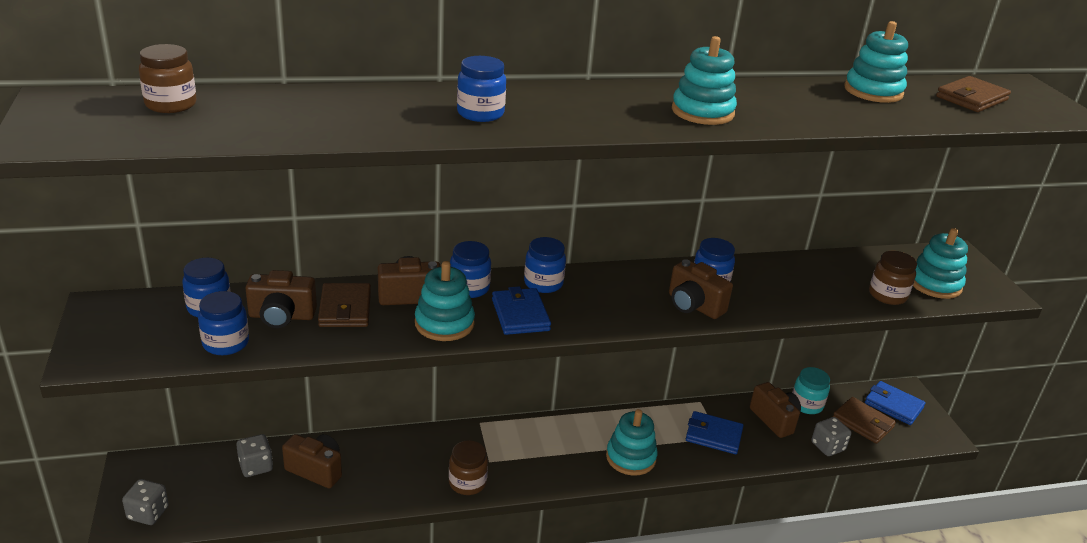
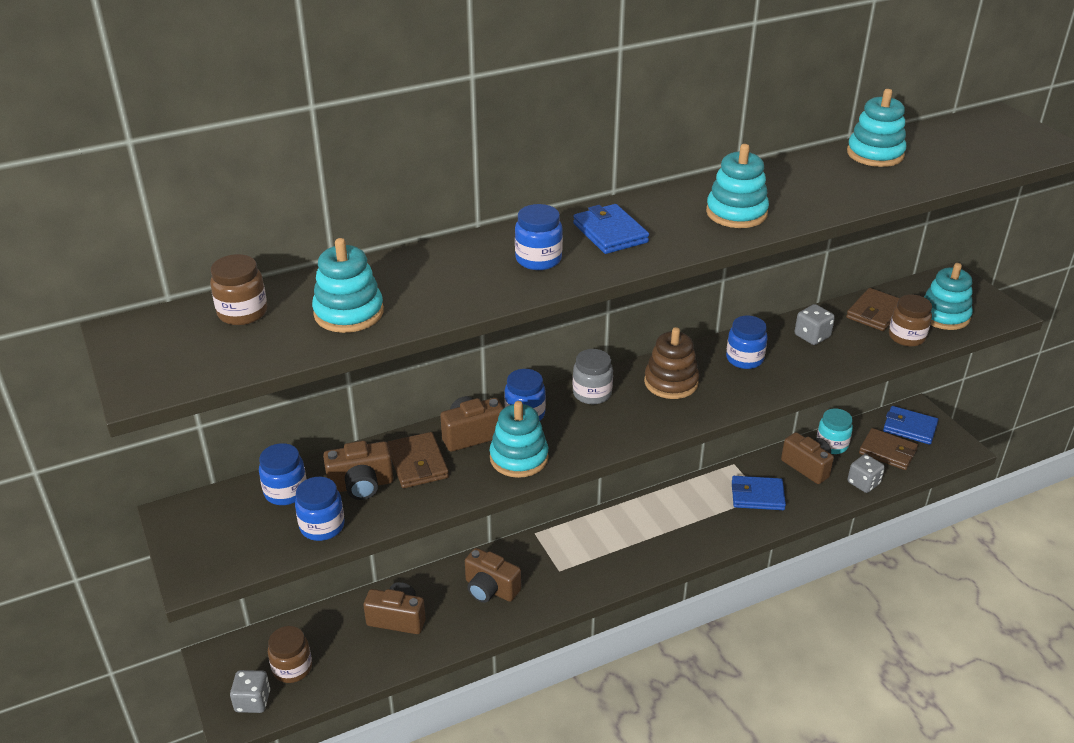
camera: 10 degrees left, 5 degrees up
(256, 466) = (337, 629): grey dice -> grey dice (812, 336)
(467, 483) = (547, 597): brown jar -> brown jar (292, 668)
(520, 315) = (585, 432): blue wallet -> blue wallet (610, 233)
(543, 283) = (592, 393): blue jar -> grey jar
(626, 289) = (671, 382): none -> brown stacking toy
(630, 457) = (689, 536): turquoise stacking toy -> turquoise stacking toy (349, 313)
(694, 306) = (739, 387): brown camera -> brown camera (490, 589)
(971, 98) = (963, 144): brown wallet -> brown wallet (875, 313)

